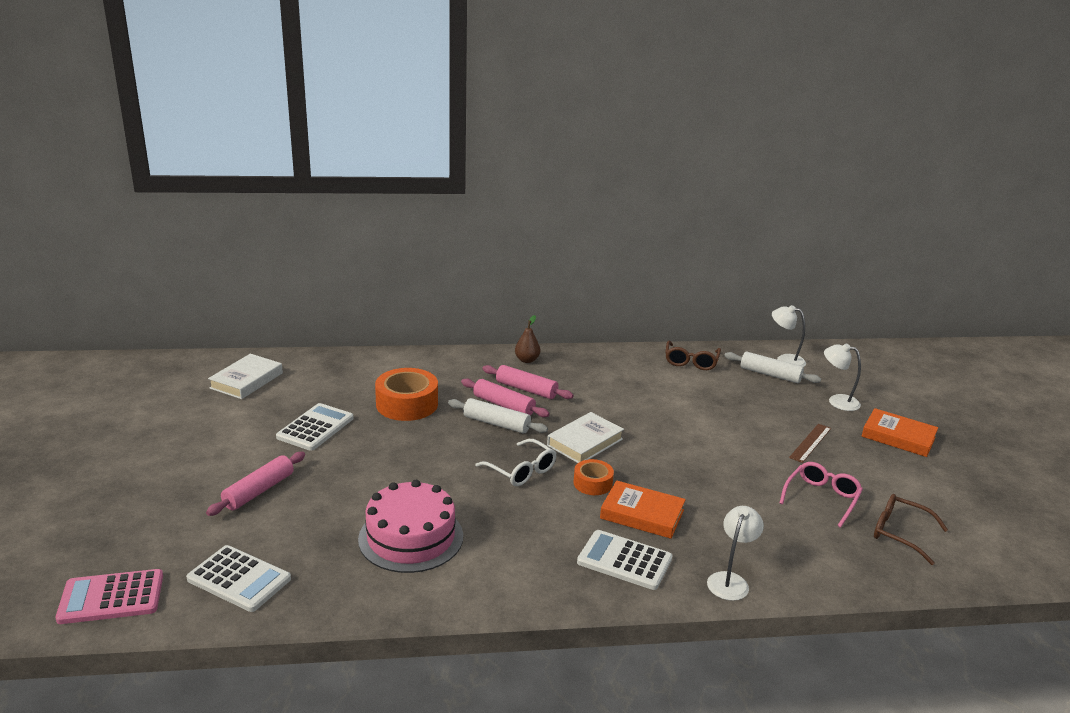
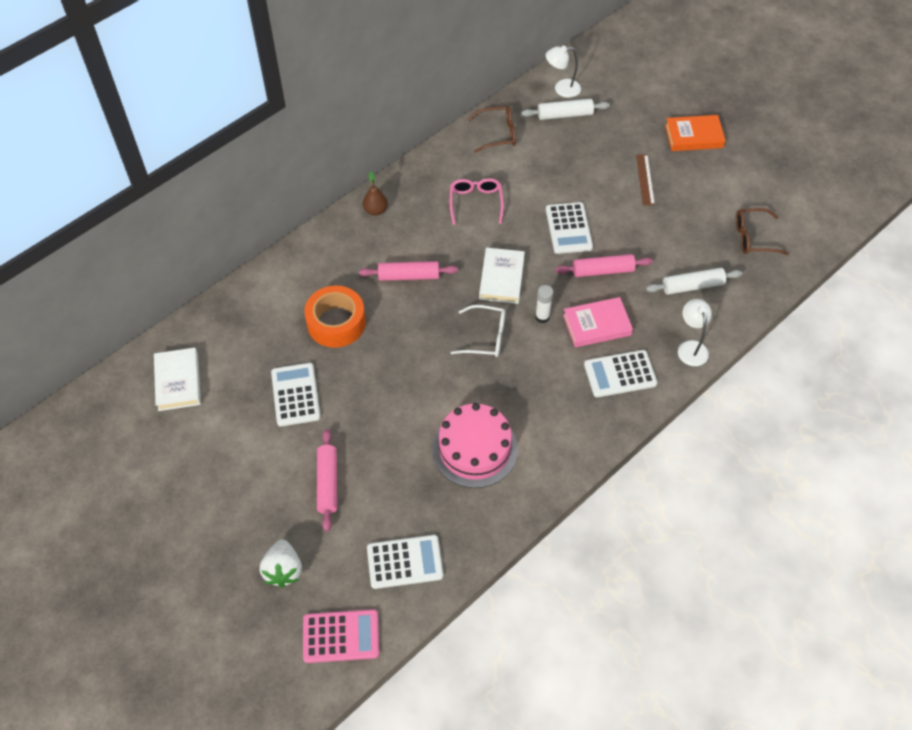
camera: 35 degrees left, 30 degrees up
(111, 597) = (341, 636): pink calculator -> pink calculator turned 135 degrees counterclockwise
(142, 525) = (283, 570): none -> white strawberry
(496, 423) = (423, 300): white rolling pin -> white rolling pin (692, 286)
(526, 389) = (408, 246): pink rolling pin -> pink rolling pin (603, 270)
(592, 483) = (542, 317): orange tape -> white glue stick
(642, 514) = (597, 325): orange book -> pink book
(690, 440) = (568, 228): none -> white calculator
(691, 361) = (498, 134): brown glasses -> brown glasses turned 75 degrees counterclockwise
(821, 498) = (689, 234): pink glasses -> pink glasses (476, 203)
(837, 401) = (630, 119): white lamp -> none

